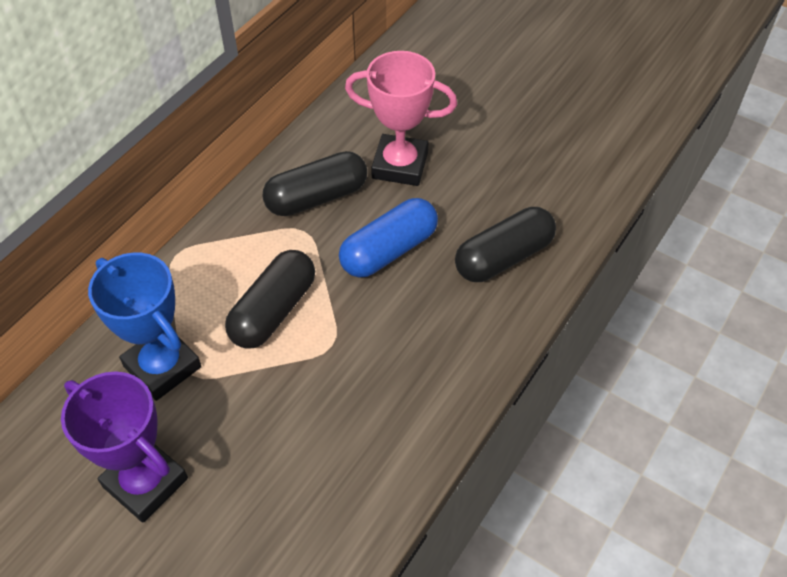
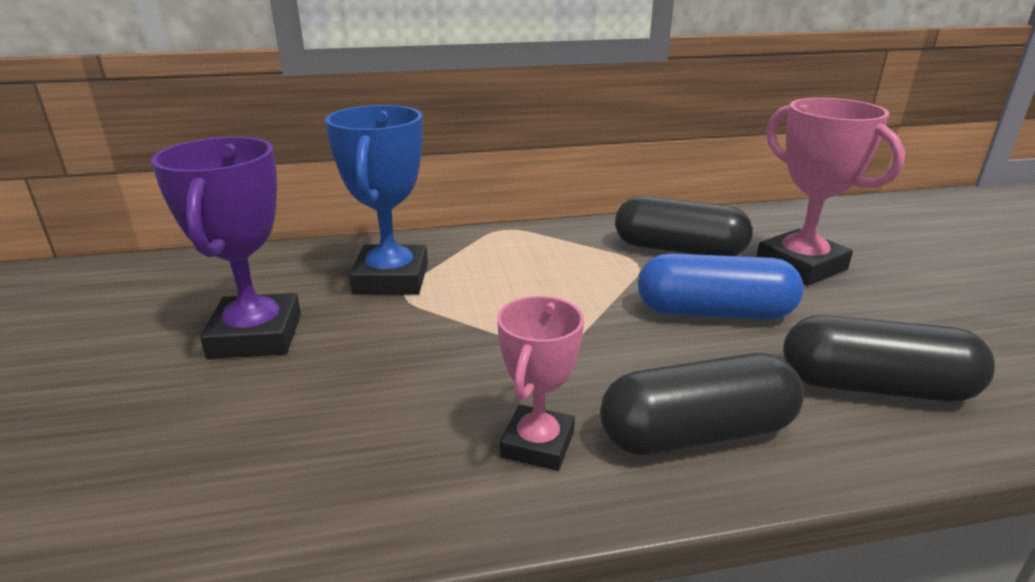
camera: 45 degrees right, 25 degrees down
(273, 311) = (534, 294): black capsule -> black capsule (696, 433)
(393, 420) = (537, 444): none -> pink trophy

